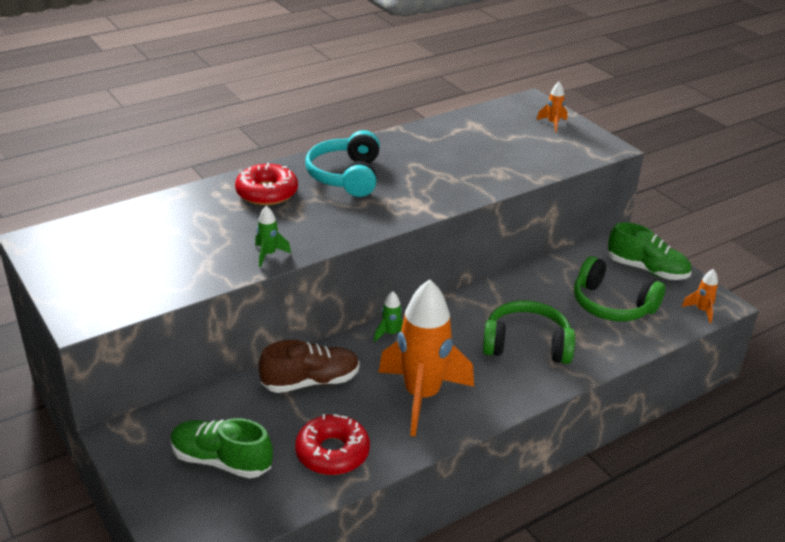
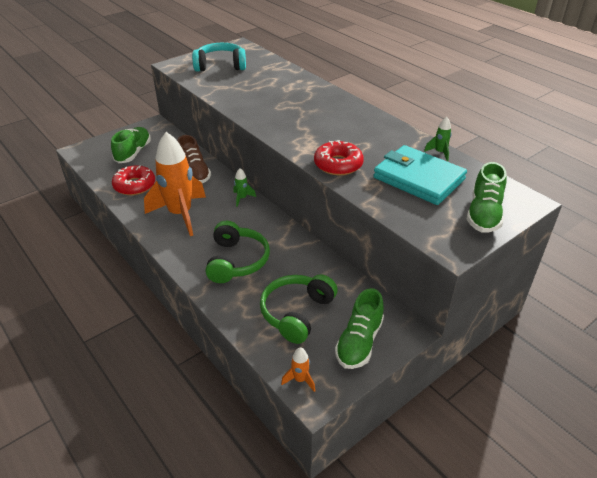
camera: 85 degrees right, 5 degrees up
(267, 192) = (305, 95): red donut -> red donut (338, 164)
(269, 254) = (234, 102): green rocket -> green rocket (439, 152)
(346, 176) = (337, 119): turquoise headphones -> turquoise headphones (220, 66)
(491, 145) = (418, 179): none -> turquoise wallet
(553, 124) = (483, 214): orange rocket -> green shoe

